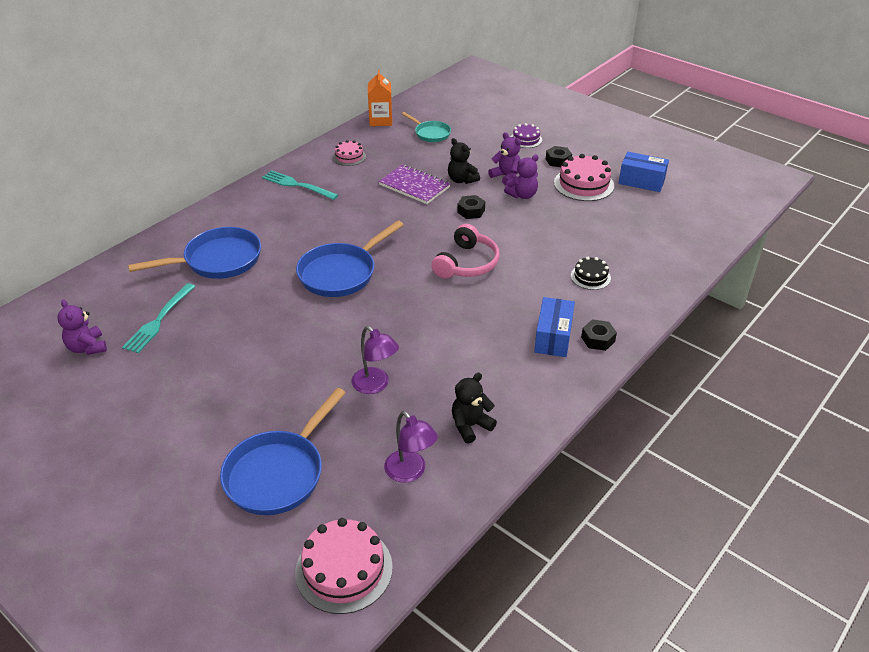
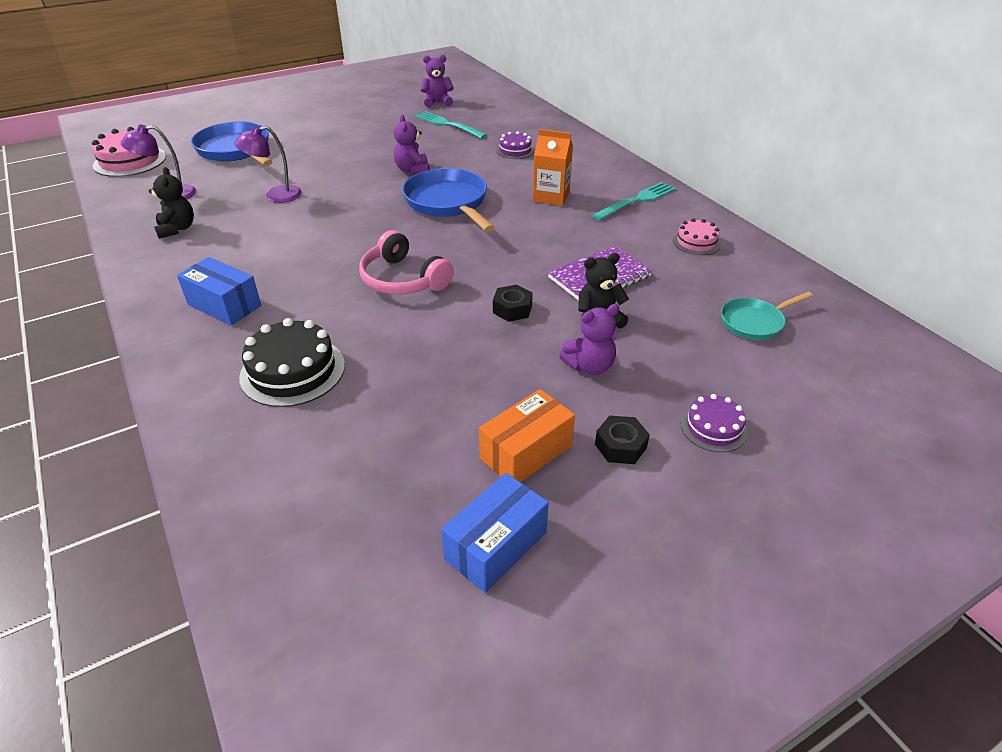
camera: 110 degrees right, 0 degrees up
(218, 260) = (515, 150): blue pan -> purple cake
(380, 120) = (806, 284): orange carton -> orange carton (551, 196)
(522, 195) = (528, 368): purple teddy bear -> purple teddy bear (412, 170)
(583, 184) = (526, 452): pink cake -> orange box
(590, 277) = (292, 371): black cake -> black cake, size x1.72
(598, 339) = (185, 336): black nut -> none

